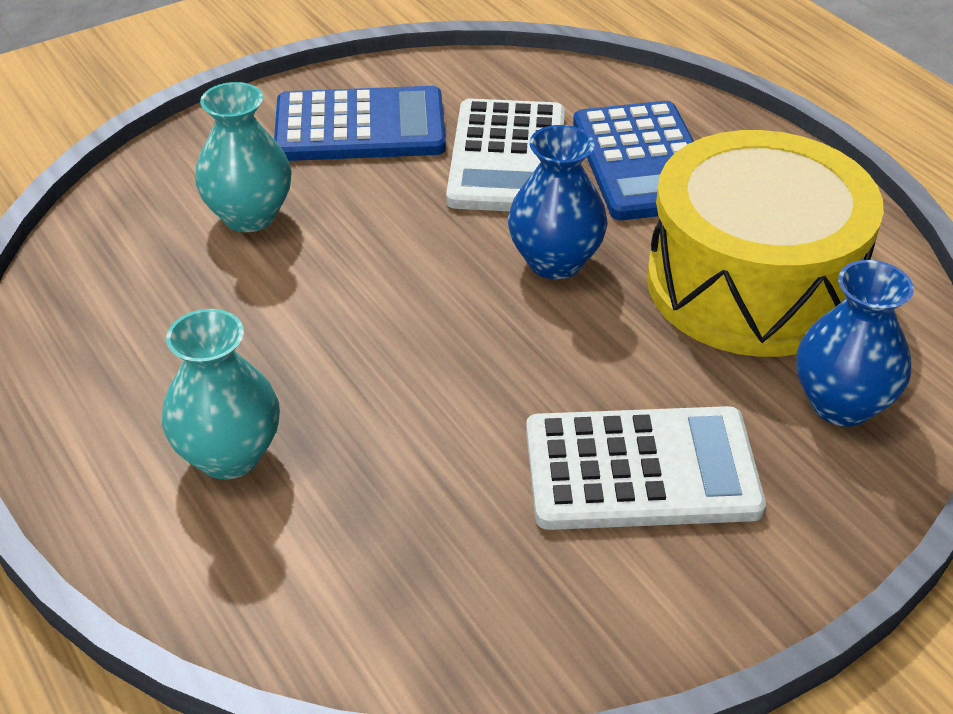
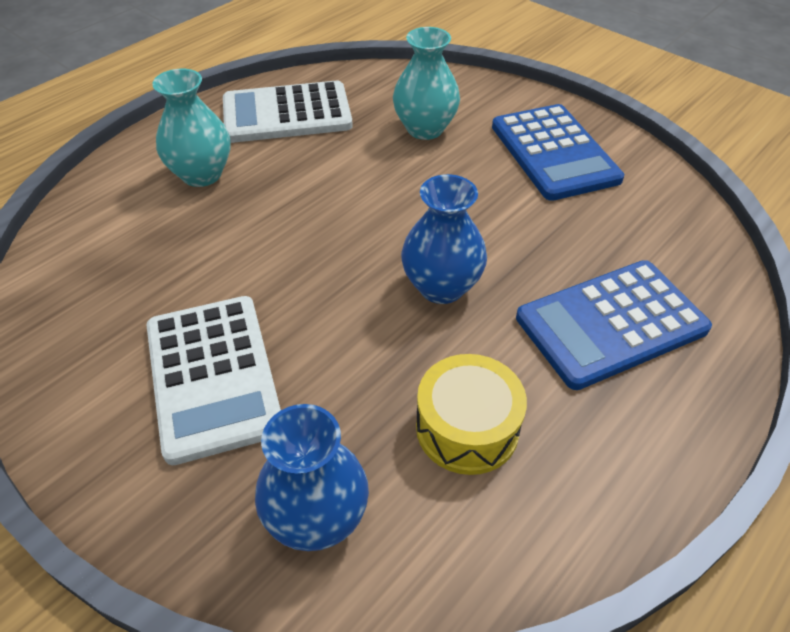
camera: 75 degrees right, 5 degrees up
(507, 158) = (563, 236): white calculator -> white calculator (287, 114)
(751, 284) = (467, 428): yellow drum -> yellow drum, size x0.50

